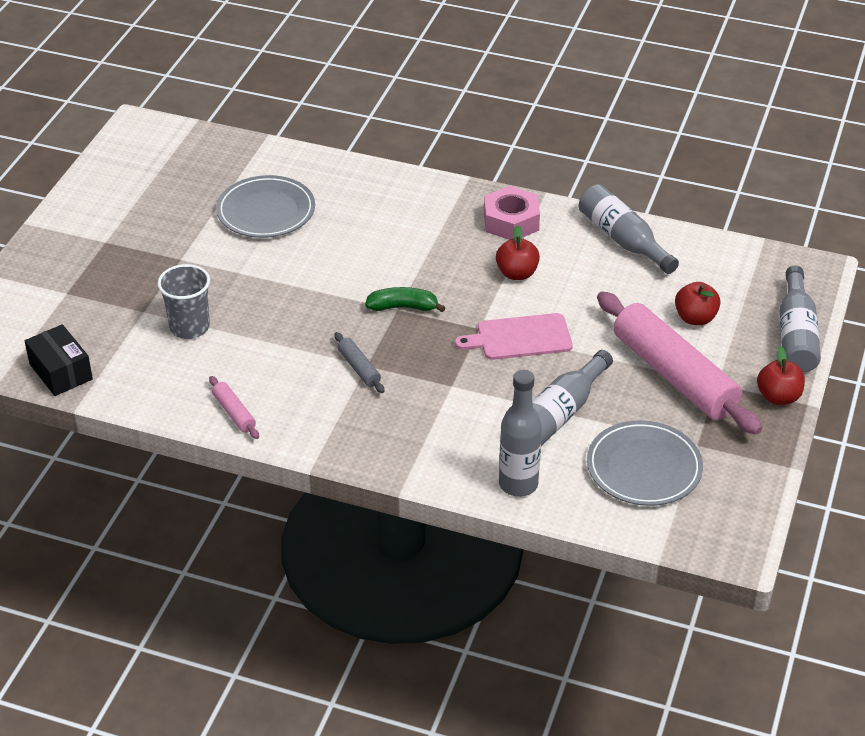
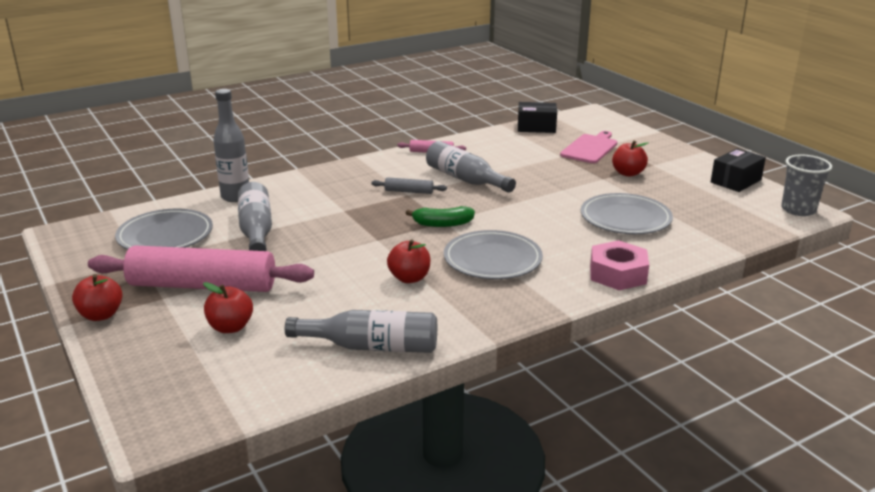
camera: 130 degrees right, 15 degrees down
(100, 180) = (735, 181): none -> black box
(148, 248) = (628, 173): none -> red apple
(189, 327) = (526, 162): grey cup -> grey cup (798, 210)
(403, 307) = (442, 224): green banana -> green banana turned 45 degrees clockwise
(433, 247) = (492, 259): none -> grey plate
(511, 221) = (477, 305): pink nut -> pink nut (617, 274)
(520, 338) = (343, 249): pink cutting board -> pink cutting board (590, 148)
(796, 335) = (125, 364): grey bottle -> grey bottle (465, 179)

